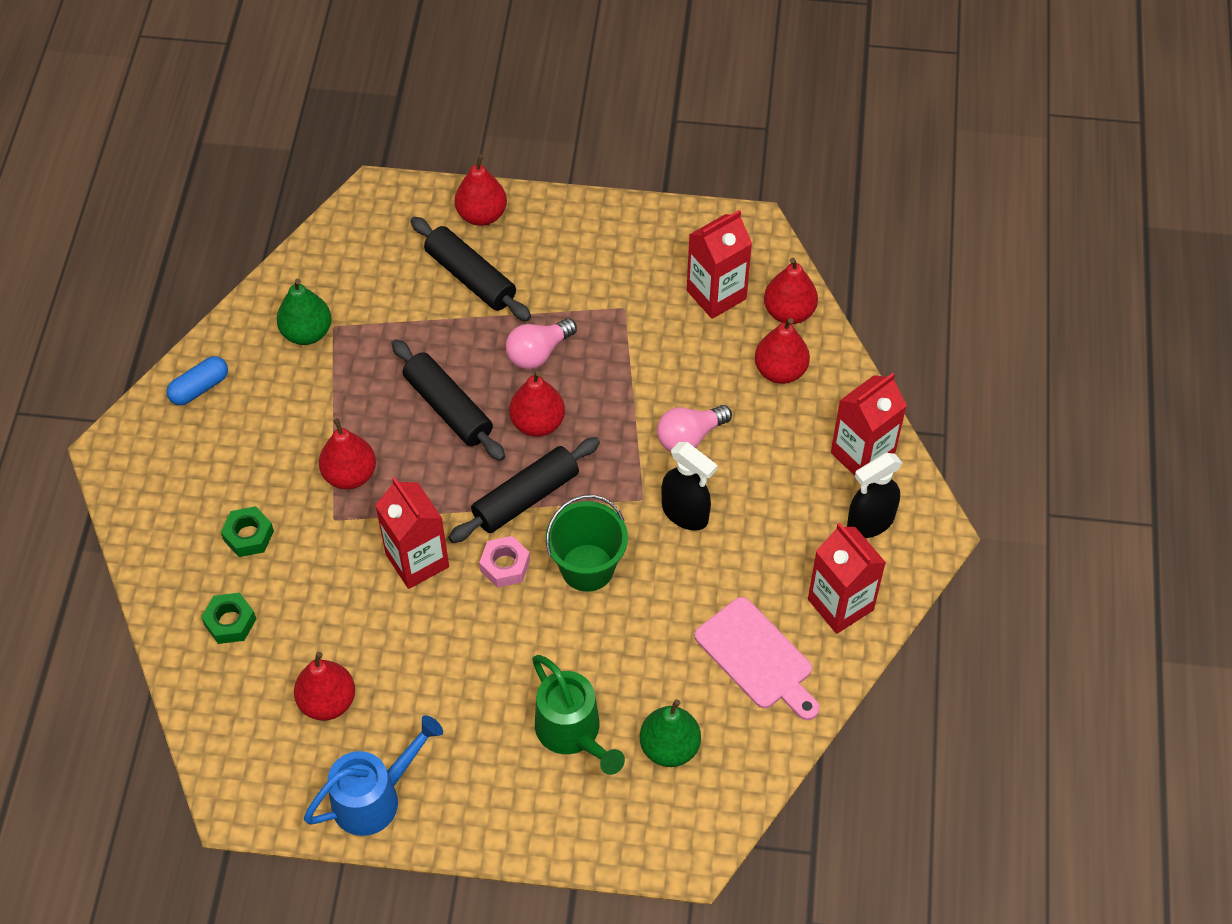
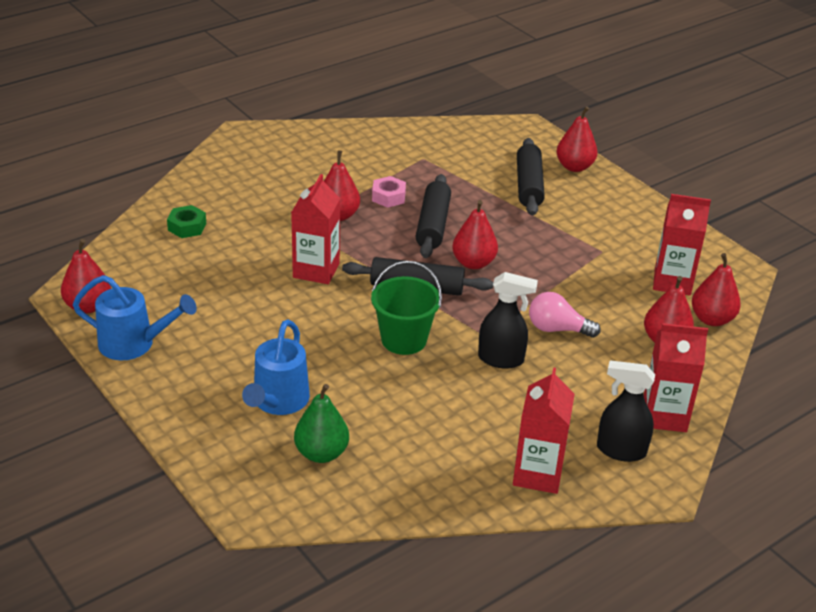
camera: 45 degrees right, 20 degrees down
(199, 388) = (319, 138): blue capsule -> none
(248, 536) = (250, 203): green nut -> none
(307, 332) = (405, 152): green pear -> none
(327, 702) = (178, 290): red pear -> red pear (88, 306)
(505, 565) = (359, 305): pink nut -> pink nut (388, 197)
(538, 353) = (520, 236): pink light bulb -> none
(573, 733) = (278, 402): green watering can -> blue watering can
(685, 513) = (501, 359): black spray bottle -> black spray bottle turned 75 degrees counterclockwise
(757, 657) = (442, 456): pink cutting board -> none

